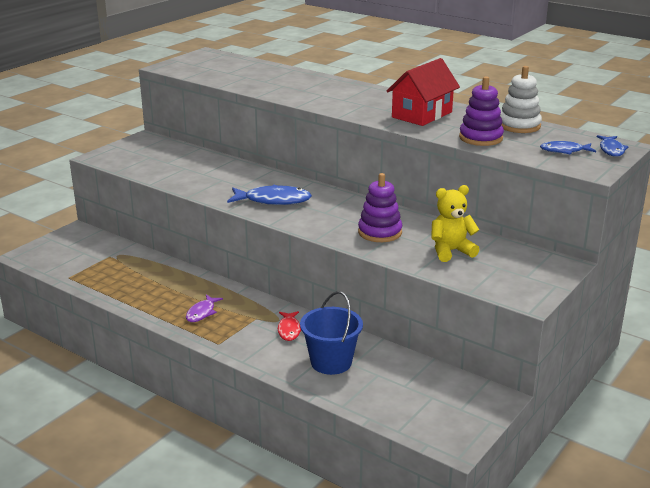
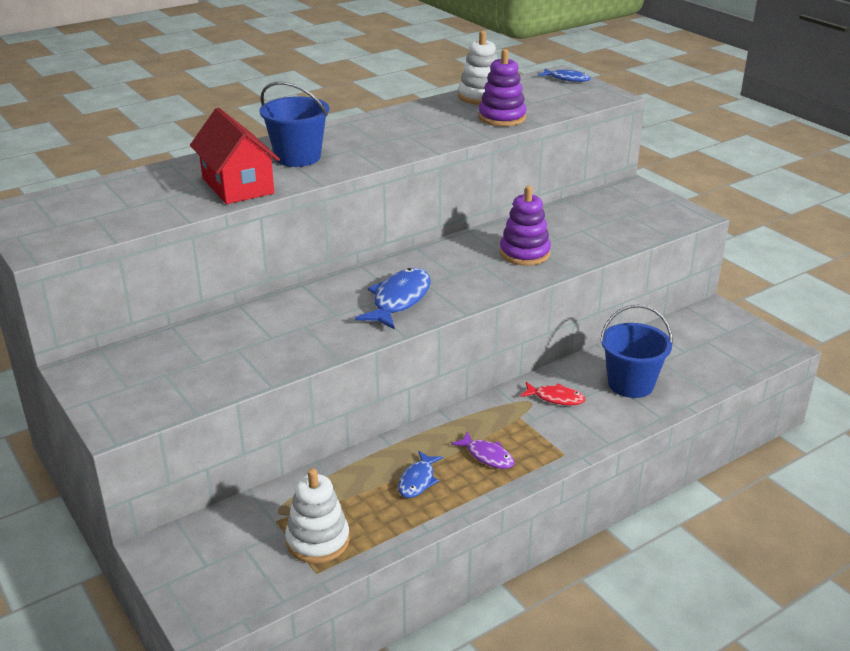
camera: 70 degrees left, 5 degrees up
(95, 272) = (318, 540): none -> white stacking toy
(334, 94) = (298, 157): none -> blue bucket
(422, 115) = (412, 128): red house -> red house (237, 186)
(451, 251) = (586, 227): yellow teddy bear -> none
(564, 151) = (558, 94): blue fish -> blue fish (418, 480)

